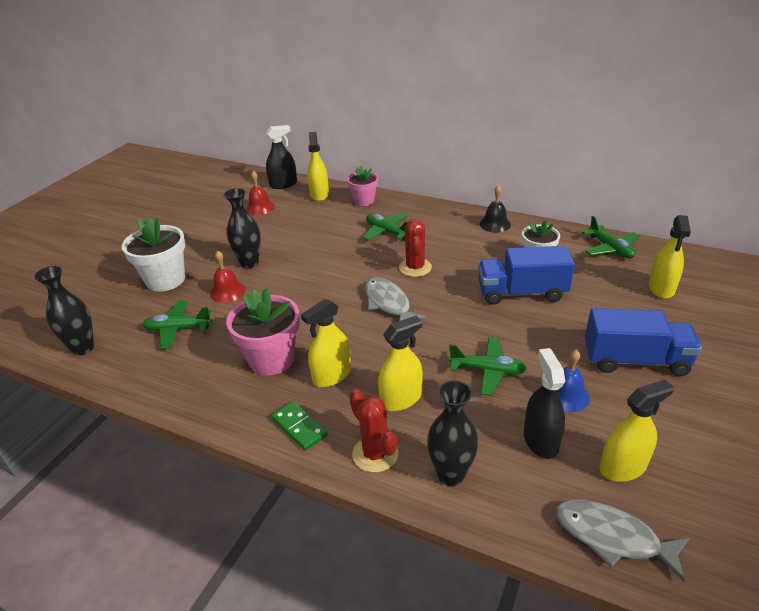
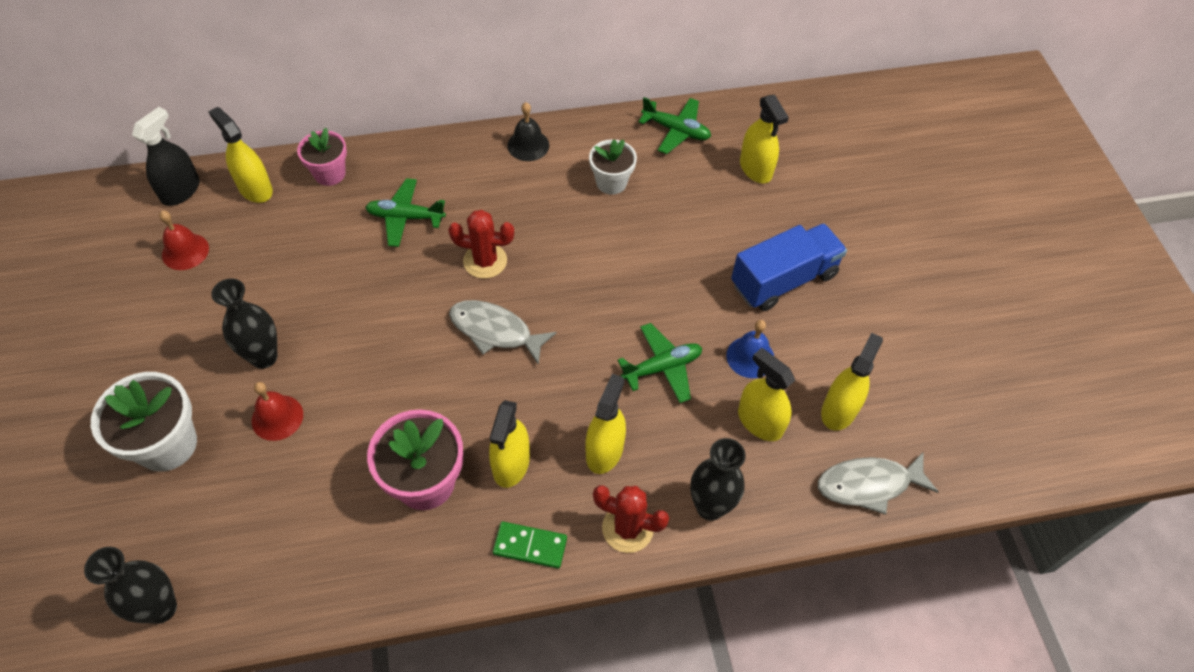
camera: 40 degrees left, 20 degrees up
(178, 329) = (266, 508): green plane -> none
(415, 267) = (485, 261): red cactus -> red cactus turned 45 degrees counterclockwise
(521, 292) = (627, 242): blue truck -> none
(540, 440) = (760, 422): black spray bottle -> yellow spray bottle

